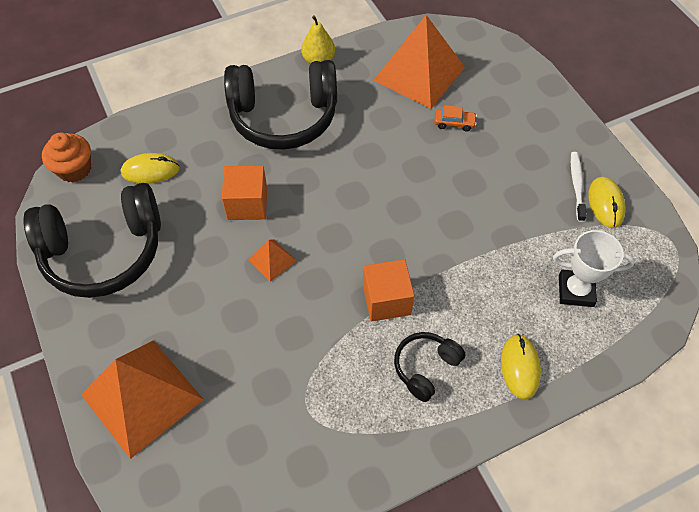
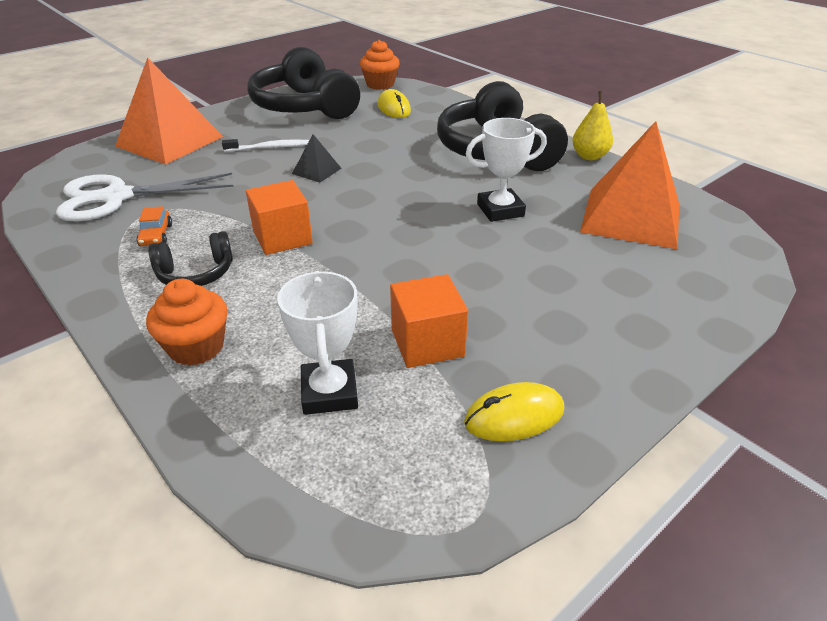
camera: 75 degrees right, 20 degrees down
(247, 204) = (377, 150): orange cube -> orange cube (427, 343)
(267, 444) = (116, 197): none -> white scissors
(272, 260) = (317, 171): orange pyramid -> black pyramid
(386, 144) = (500, 210): none -> white trophy
(426, 368) = (196, 273): black headphones -> black headphones turned 135 degrees clockwise
(454, 123) = (570, 252): orange car -> orange car (156, 235)
(520, 367) = (196, 347): yellow mouse -> orange cupcake
(576, 185) = (533, 378): white toothbrush -> white toothbrush (269, 148)

